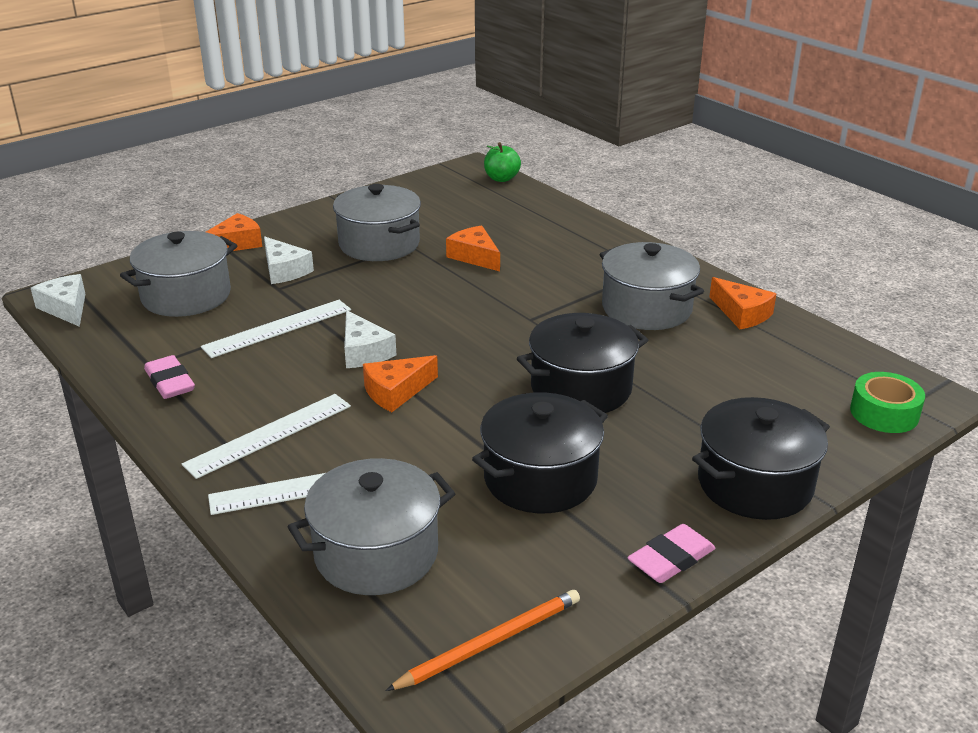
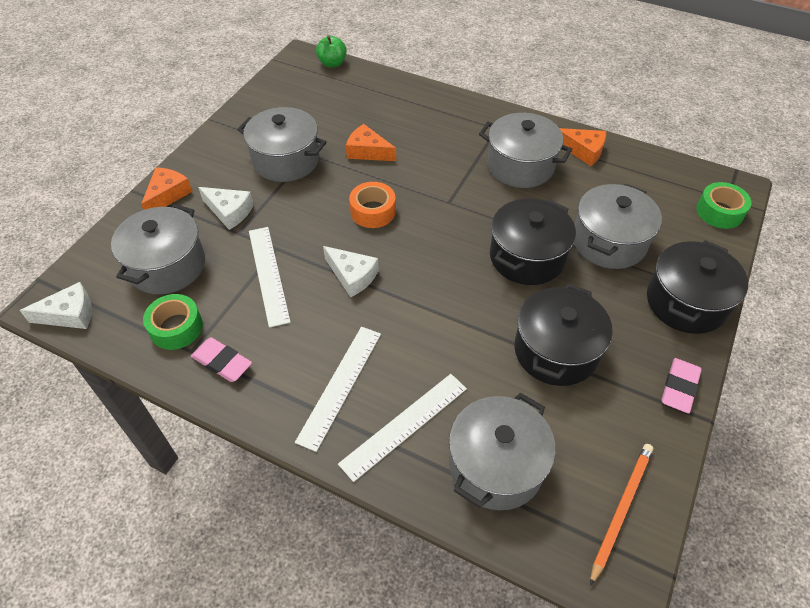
camera: 25 degrees left, 20 degrees up
(66, 308) = (69, 314): white cheese -> white cheese turned 135 degrees clockwise
(151, 344) = (176, 327): none -> green tape
(278, 328) = (268, 274): white ruler -> white ruler turned 45 degrees counterclockwise
(396, 392) = (403, 307): orange cheese -> none
(435, 306) = (373, 211): none -> orange tape
(700, 402) = (609, 242): none -> grey pot

